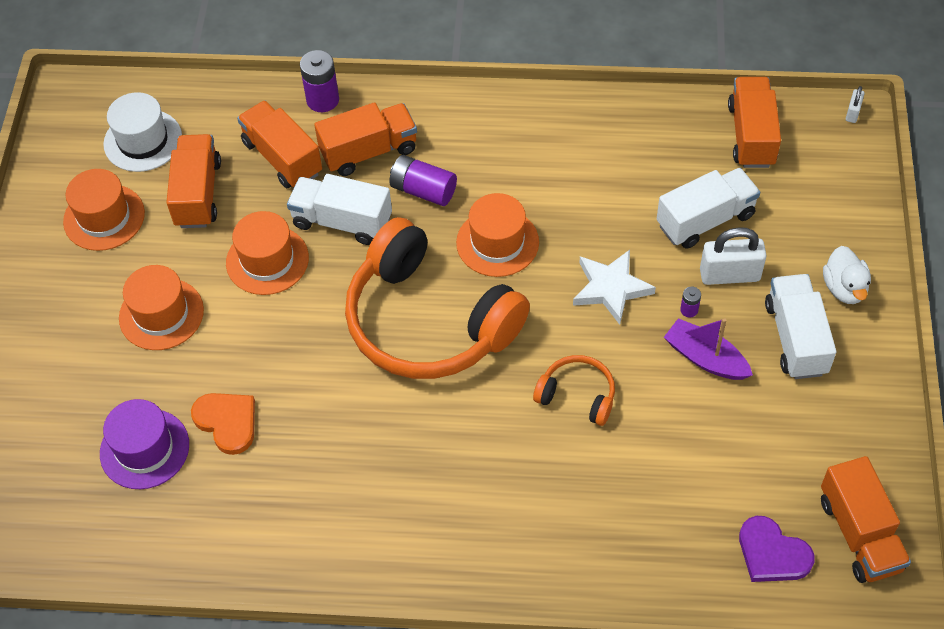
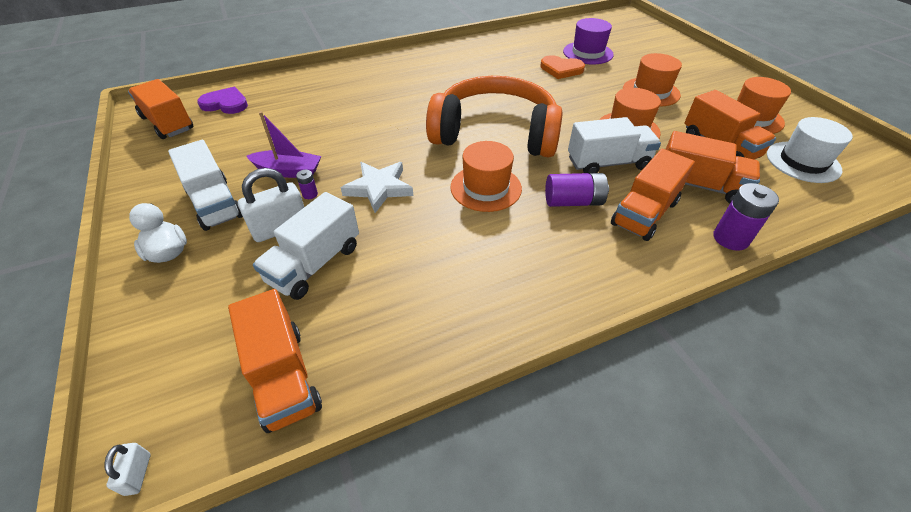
camera: 150 degrees right, 10 degrees down
(577, 395) = (373, 129): orange headphones -> none

